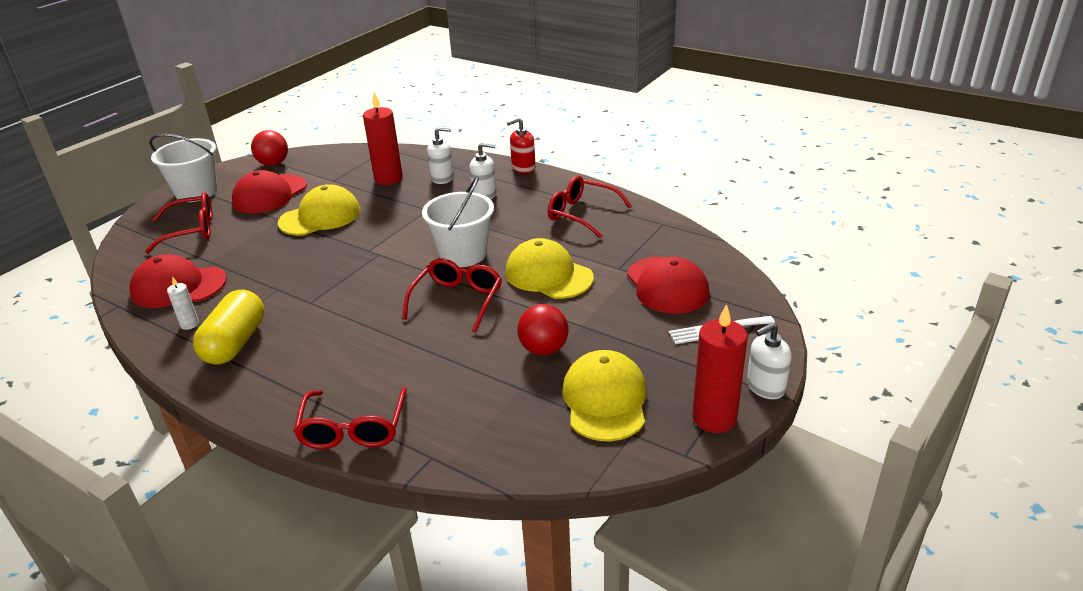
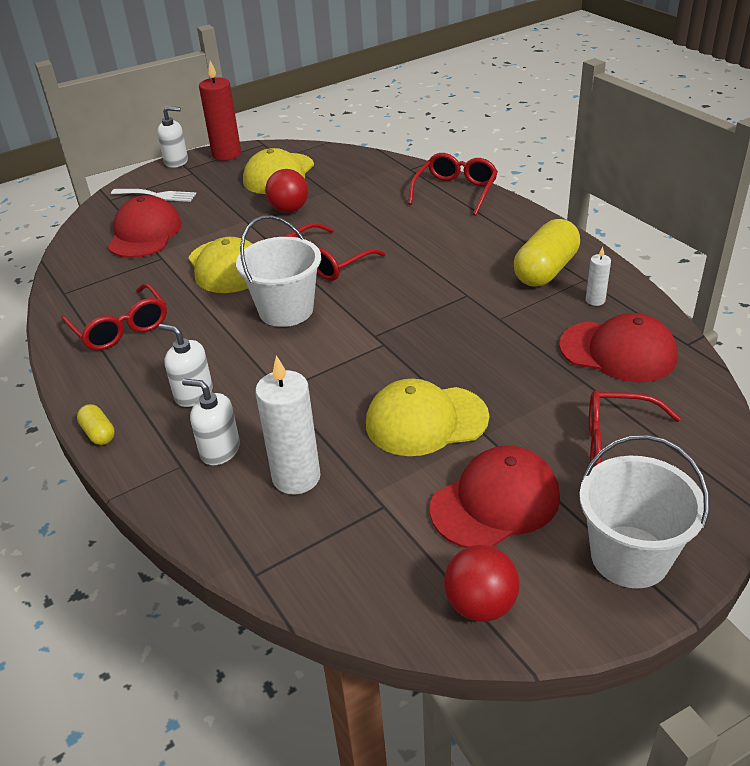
camera: 155 degrees left, 5 degrees up
(388, 178) = (296, 477): red candle -> white candle
(523, 168) = (99, 433): red soap dispenser -> yellow capsule

